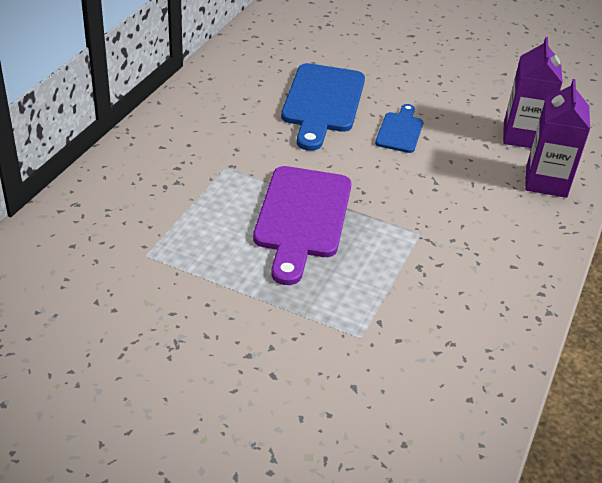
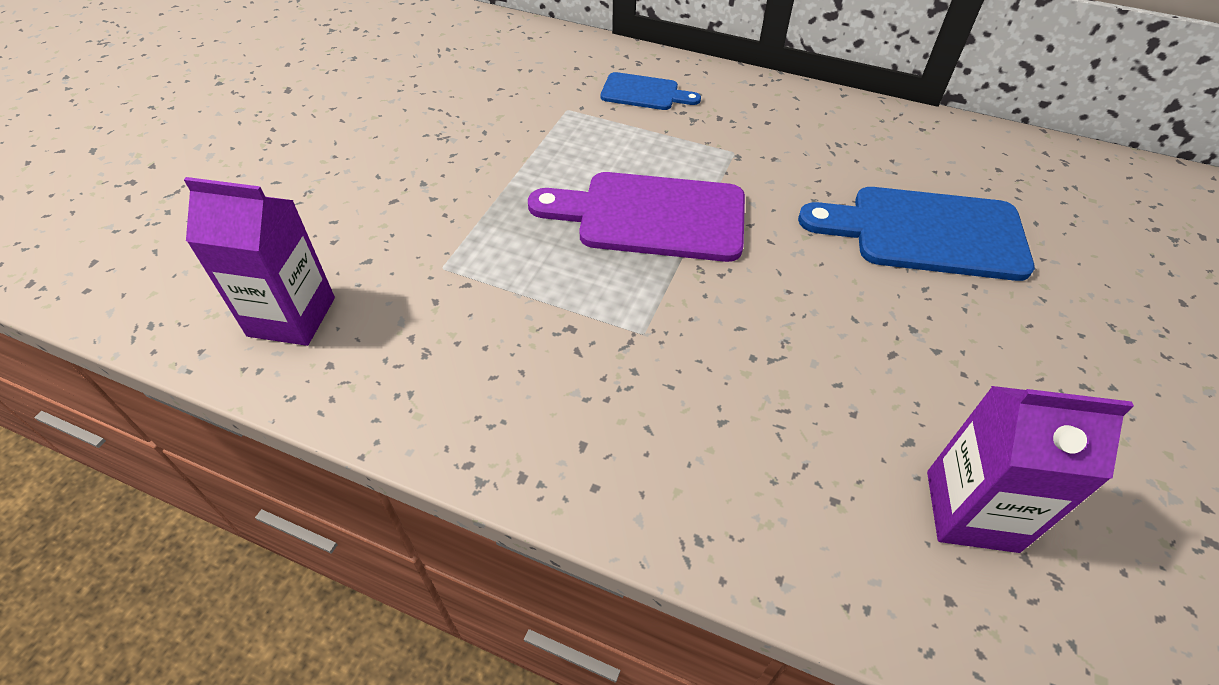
camera: 90 degrees right, 10 degrees up
(400, 131) = (895, 321): blue cutting board -> blue cutting board (644, 93)
(546, 182) = (829, 532): purple carton -> purple carton (292, 317)

